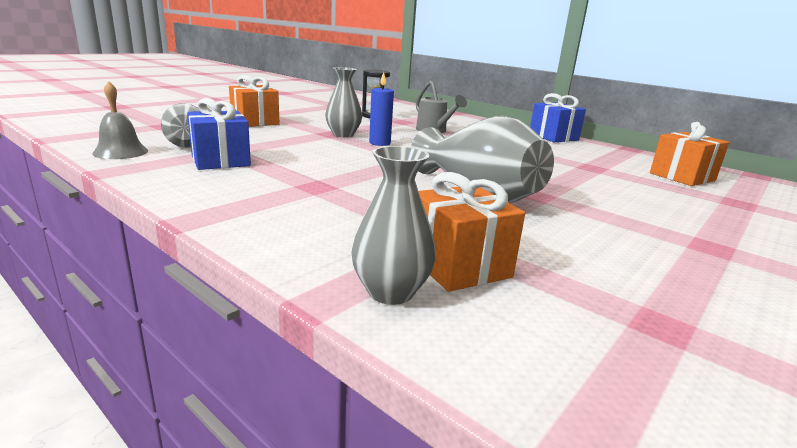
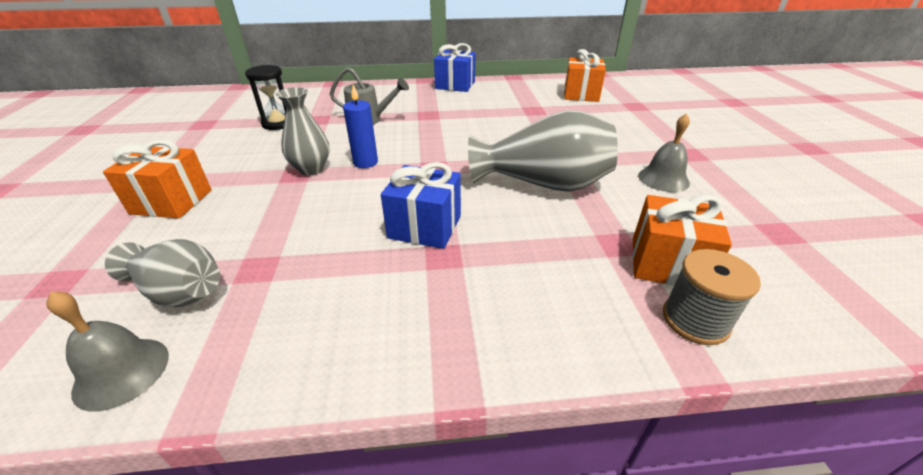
camera: 45 degrees left, 15 degrees up
(220, 160) = (286, 289): blue gift -> blue gift (425, 227)
(391, 292) = (695, 320): grey vase -> grey spool
(614, 240) = (663, 179): none -> grey bell

